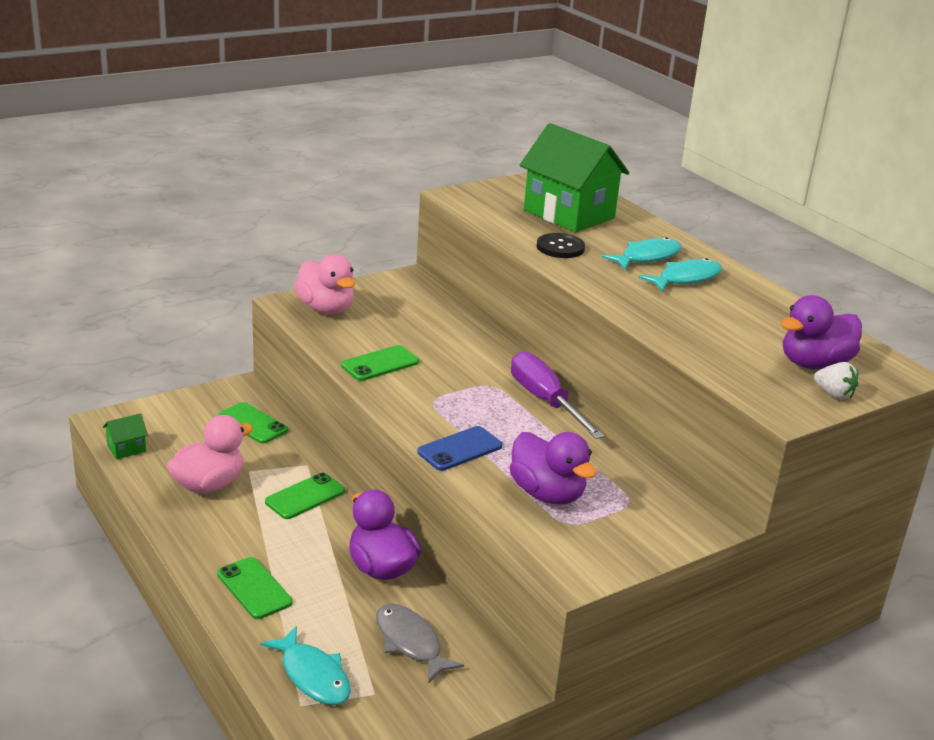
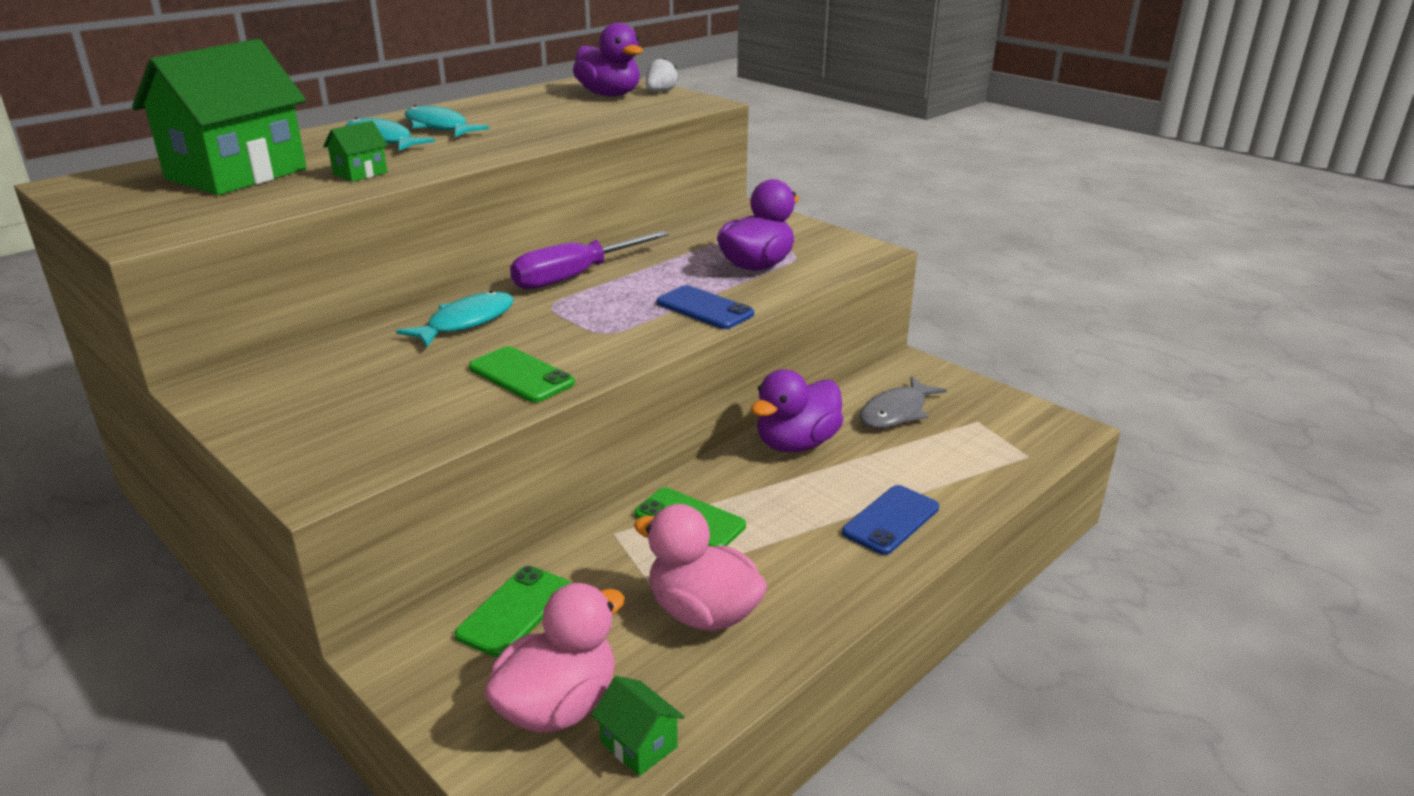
camera: 100 degrees left, 0 degrees up
(254, 588) = (891, 520): green phone -> blue phone
(312, 675) = (986, 456): turquoise fish -> turquoise fish (466, 322)
(326, 309) = (340, 444): pink duck -> pink duck (558, 706)
(560, 247) = (360, 173): black button -> green house

